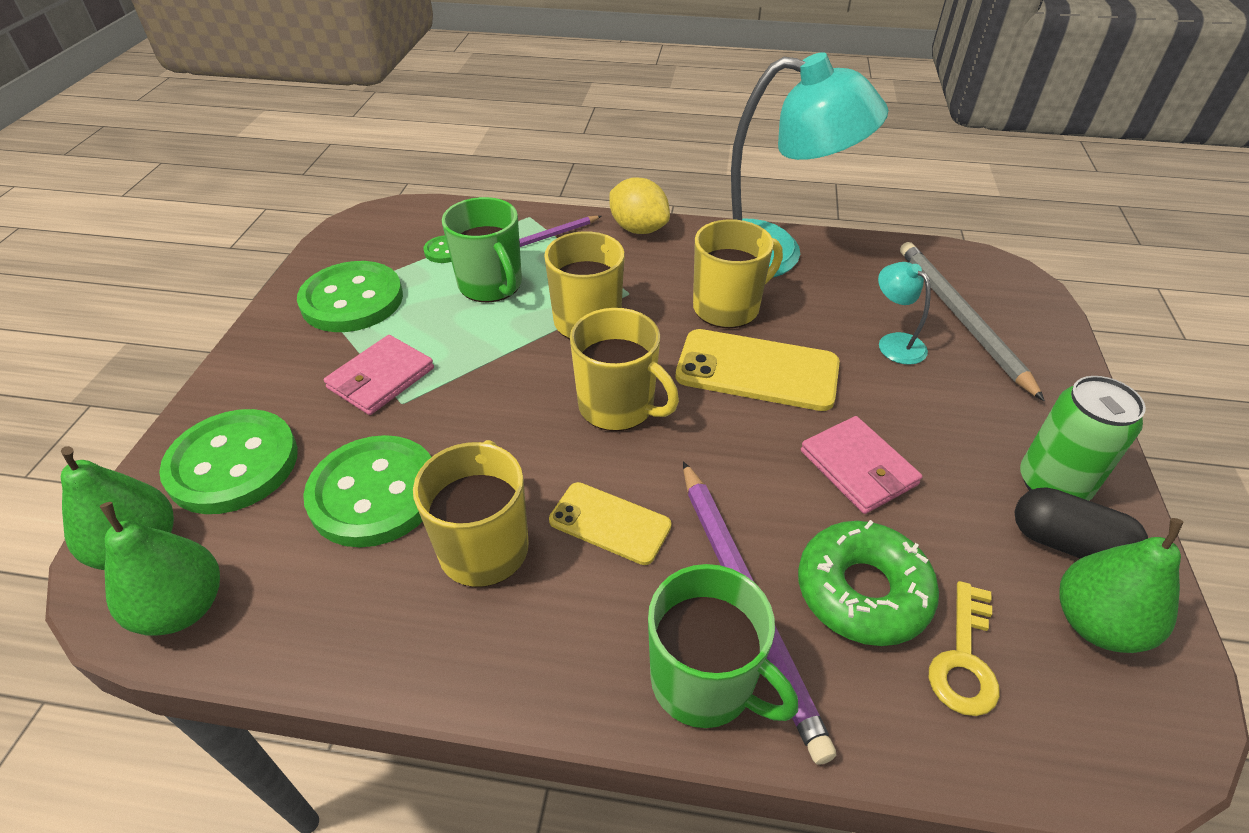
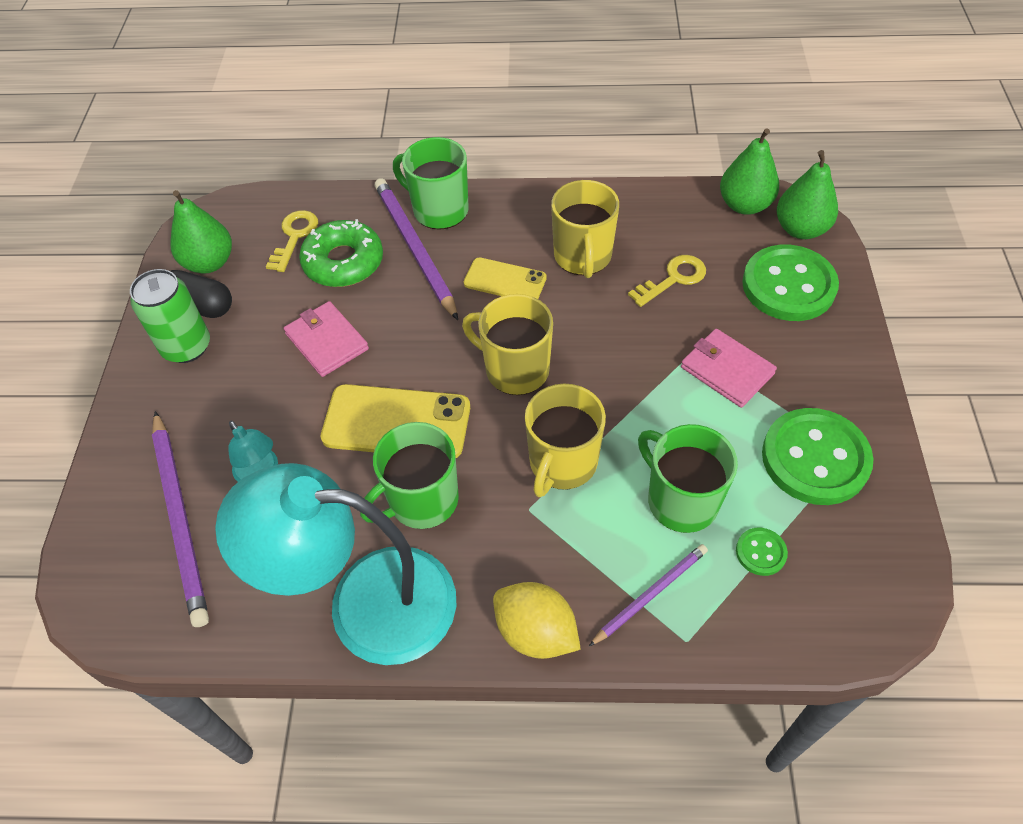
camera: 175 degrees right, 10 degrees up
(374, 493) = (673, 279): green button -> yellow key
(381, 378) = (726, 370): pink wallet -> pink wallet turned 75 degrees counterclockwise
(727, 307) = (422, 500): yellow mug -> green mug
(960, 318) = (180, 518): grey pencil -> purple pencil

